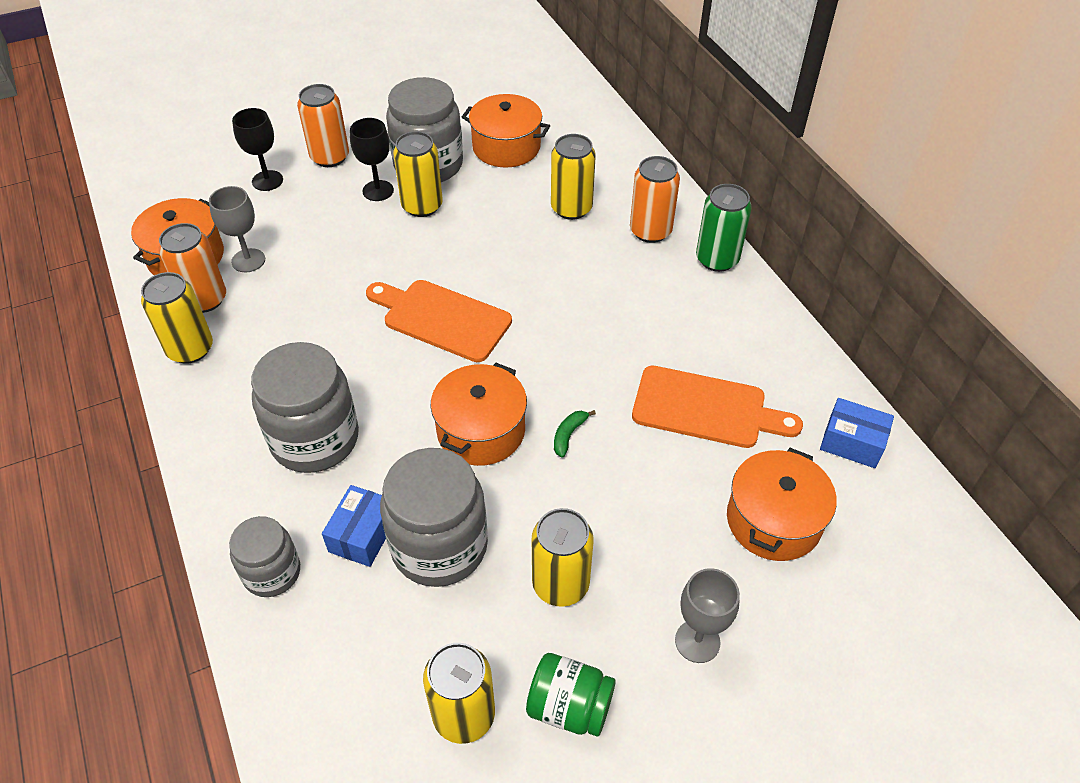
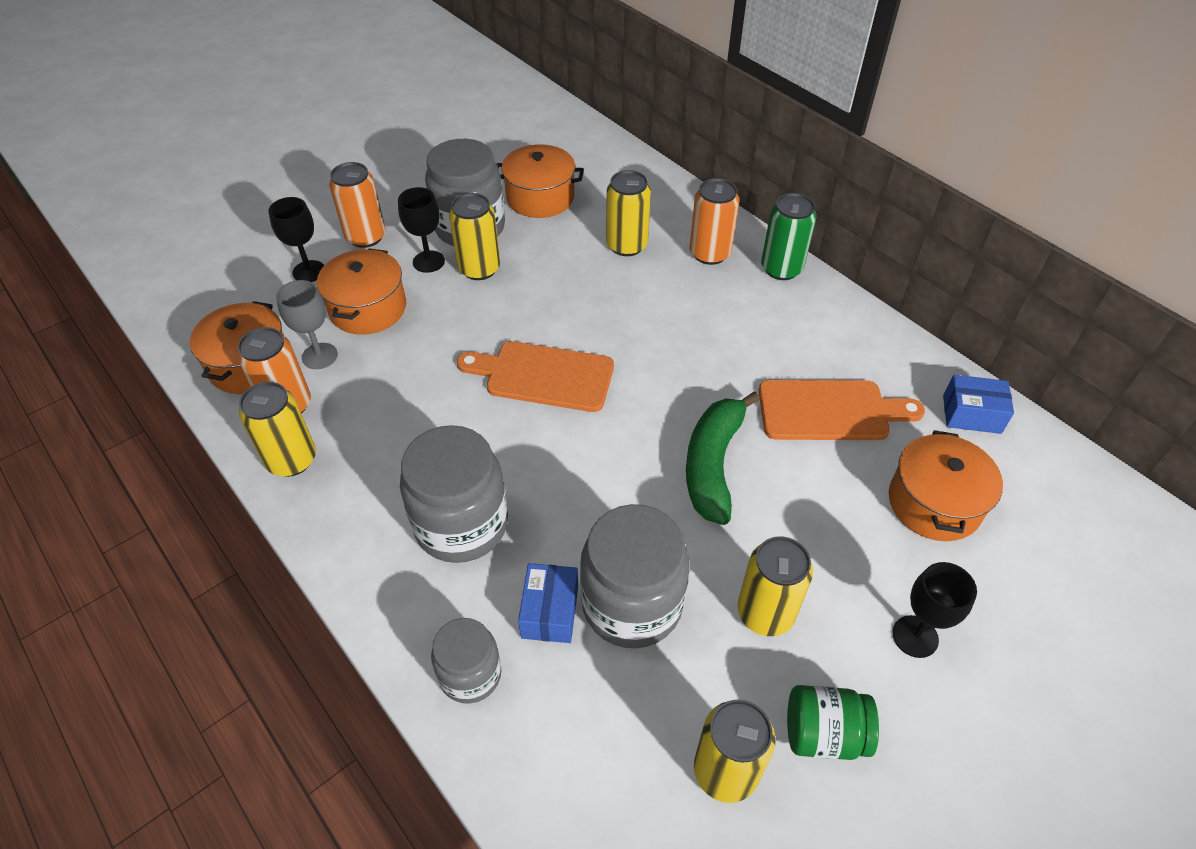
camera: 15 degrees left, 0 degrees up
(481, 430) = (626, 478): orange pot -> orange pot (368, 308)
(569, 435) = (713, 464): green banana -> green banana, size x2.49
(697, 641) = (915, 636): grey goblet -> black goblet

